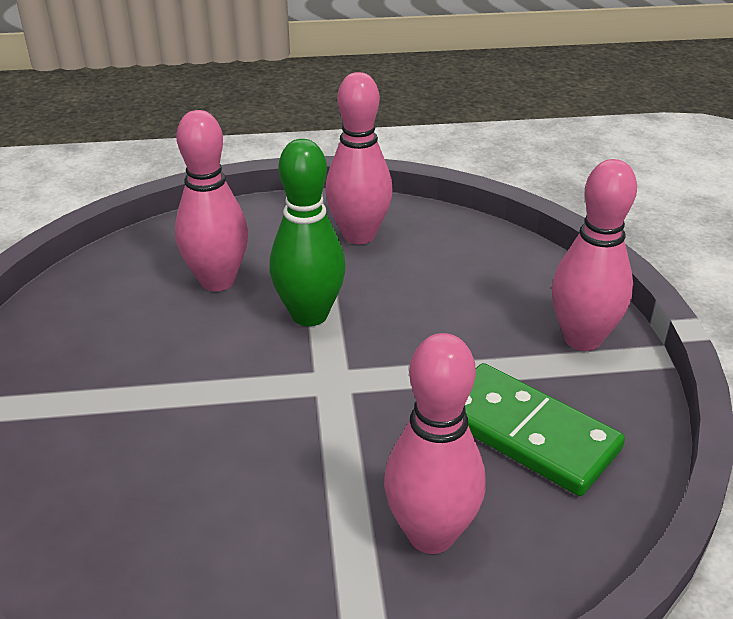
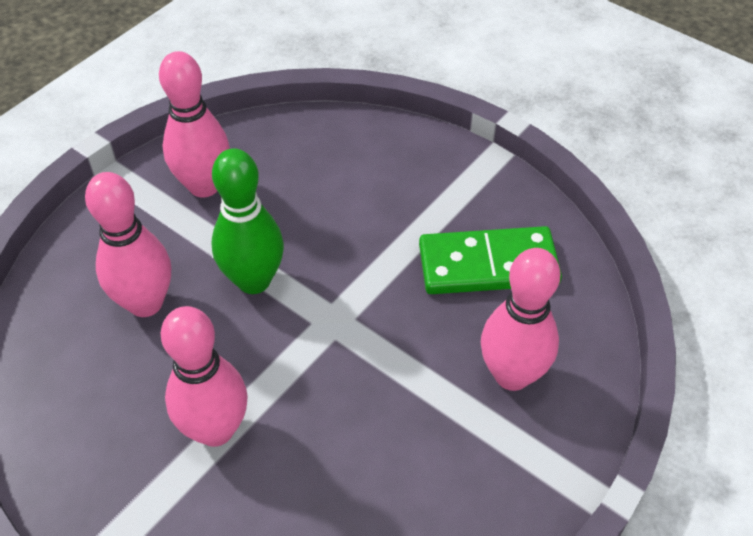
camera: 45 degrees left, 15 degrees up
(582, 339) = (446, 171): pink bowling pin -> pink bowling pin (215, 429)

